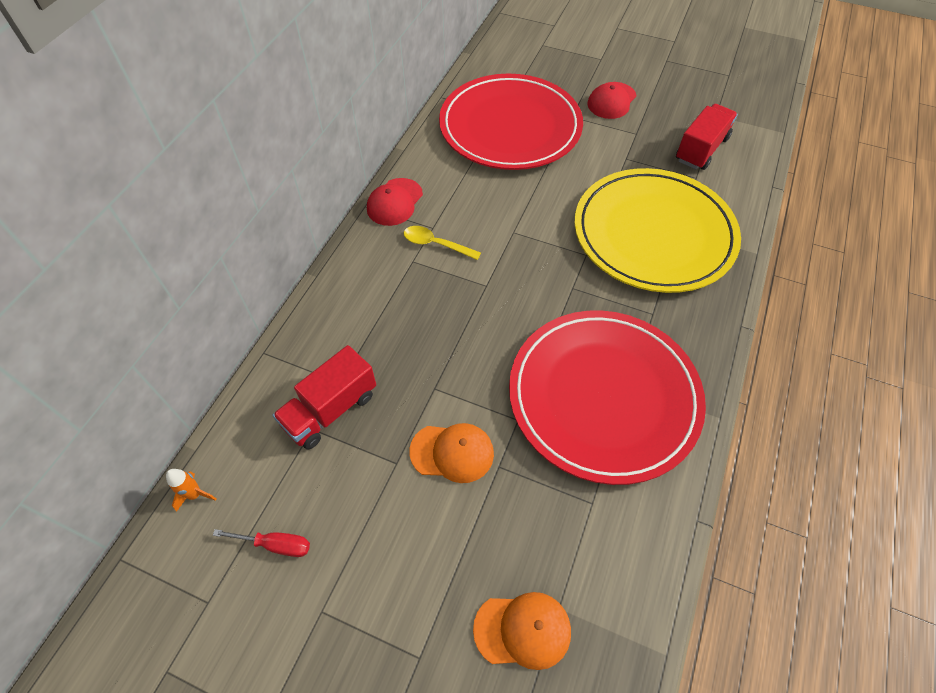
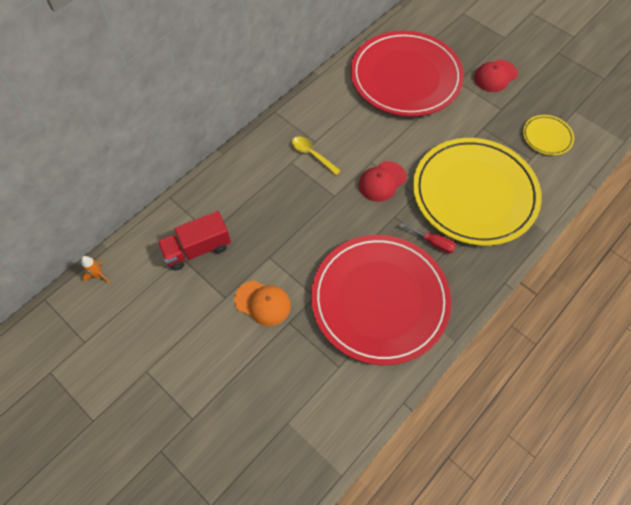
camera: 20 degrees right, 5 degrees up
(275, 545) = (134, 322): red screwdriver -> red screwdriver (433, 242)
(394, 202) = (296, 114): red cap -> red cap (382, 181)
(523, 630) = (260, 426): orange cap -> none
(701, 149) = (547, 136): red truck -> yellow plate

